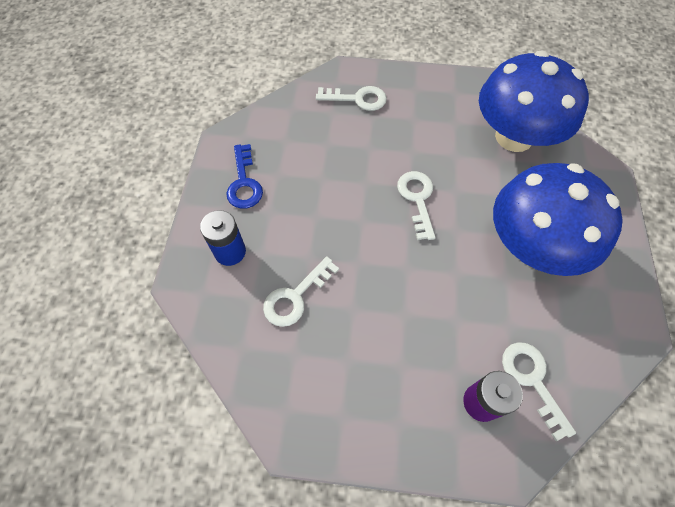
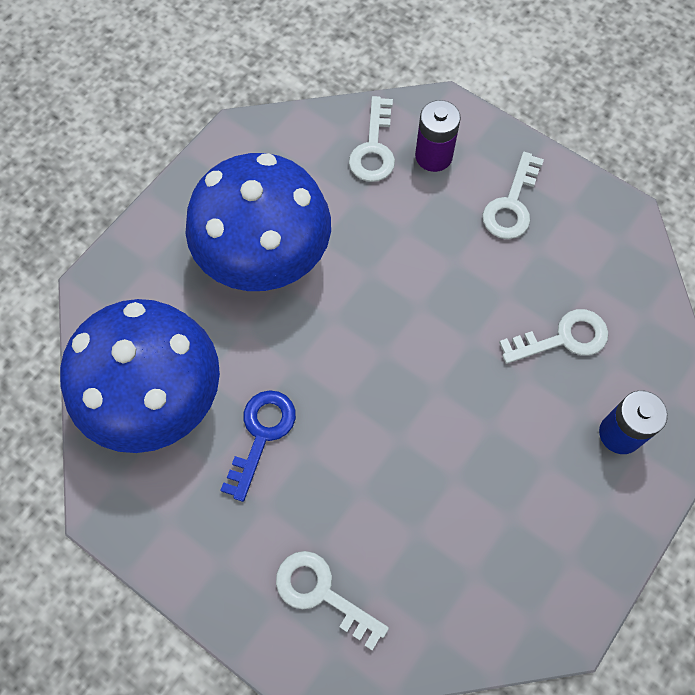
camera: 150 degrees left, 5 degrees up
(244, 182) = (564, 529): blue key -> blue key (261, 435)
(417, 199) = (350, 379): white key -> white key (511, 204)

